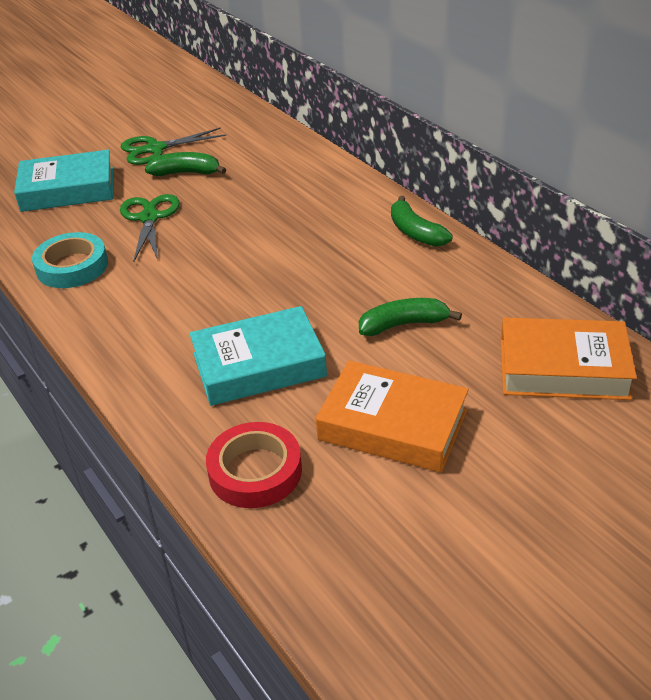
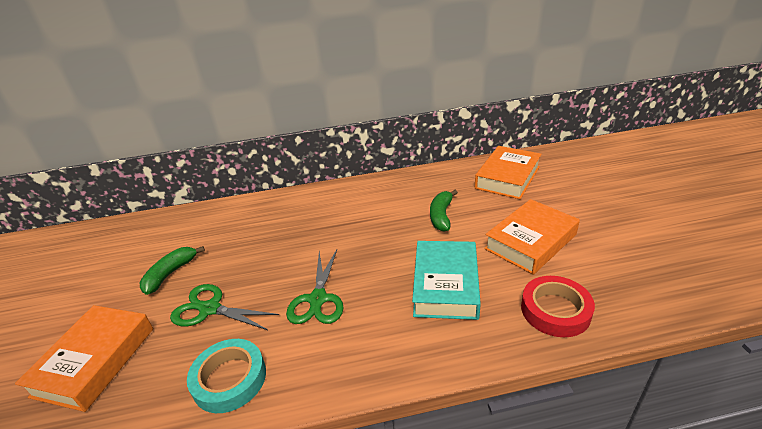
camera: 65 degrees left, 5 degrees down
(68, 189) = (95, 361): turquoise book -> orange book
(155, 149) = (109, 285): green scissors -> green scissors (318, 299)
(415, 232) = (356, 190): green banana -> none

